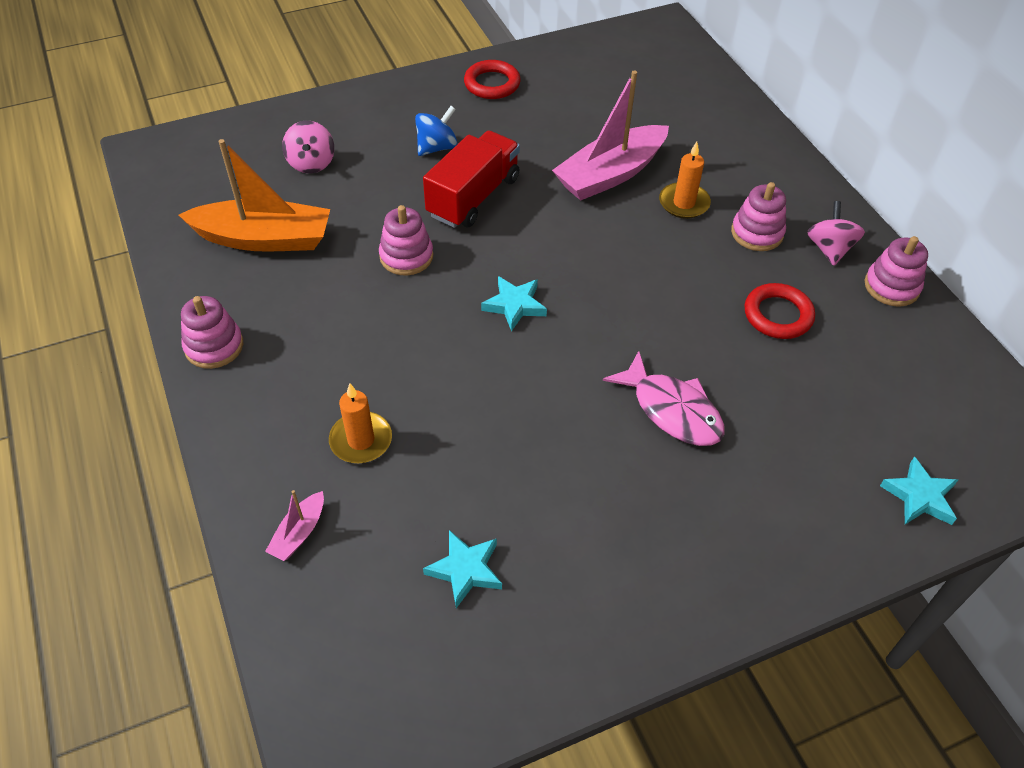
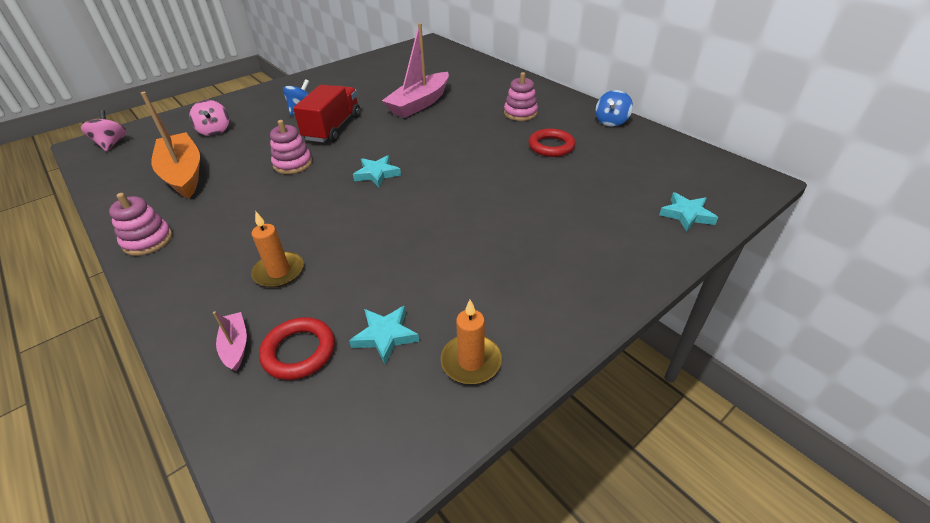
camera: 15 degrees left, 10 degrees down
(264, 239) = (183, 174): orange boat -> orange boat turned 105 degrees counterclockwise
(299, 533) = (235, 345): pink boat -> pink boat turned 150 degrees clockwise
(492, 84) = (331, 78): red ring -> red ring (299, 351)
(672, 410) = (505, 205): pink fish -> none
(684, 203) = (470, 108): orange candle -> orange candle (471, 361)
(829, 249) = (566, 112): pink spinning top -> pink spinning top (111, 144)
(891, 286) = (611, 122): pink stacking toy -> blue spinning top

